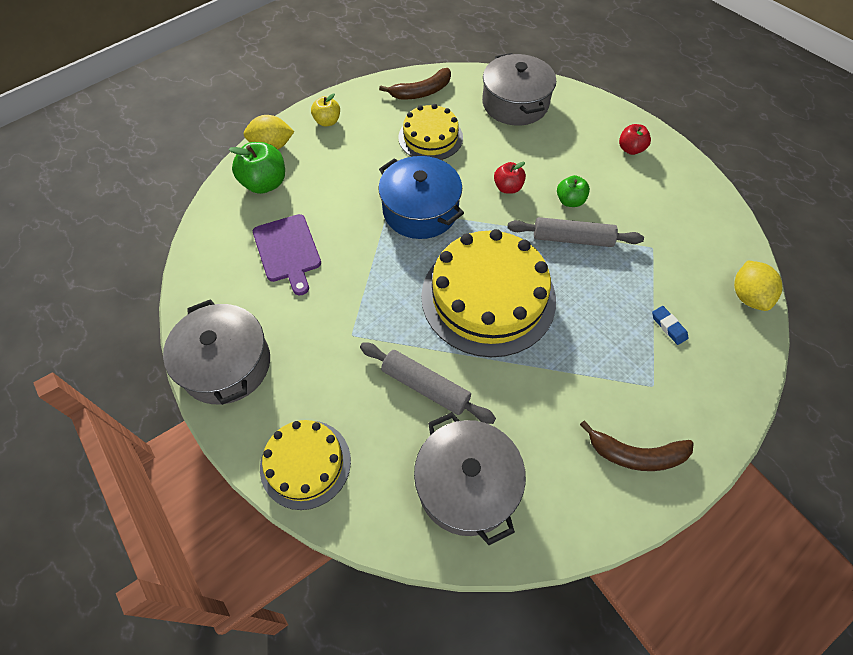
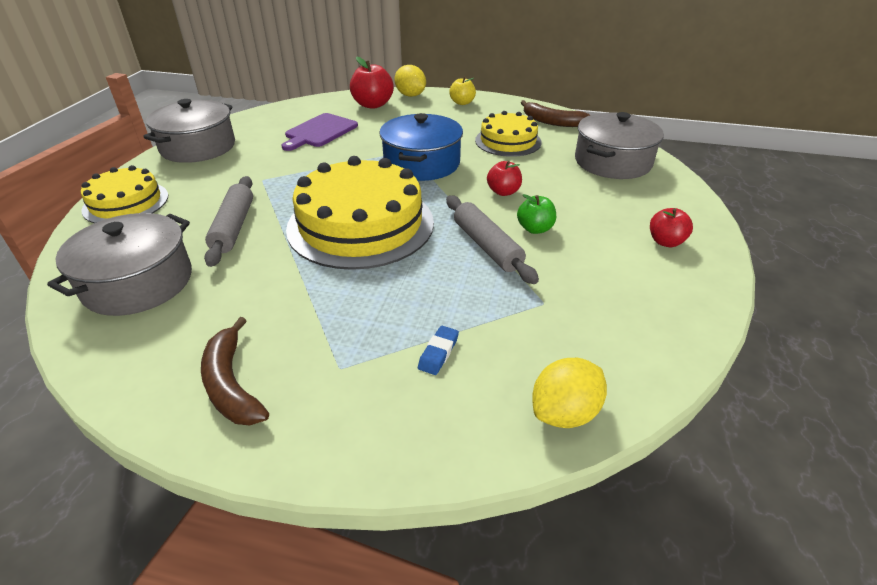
camera: 55 degrees right, 20 degrees down
(265, 184) = (372, 105): green apple -> red apple

